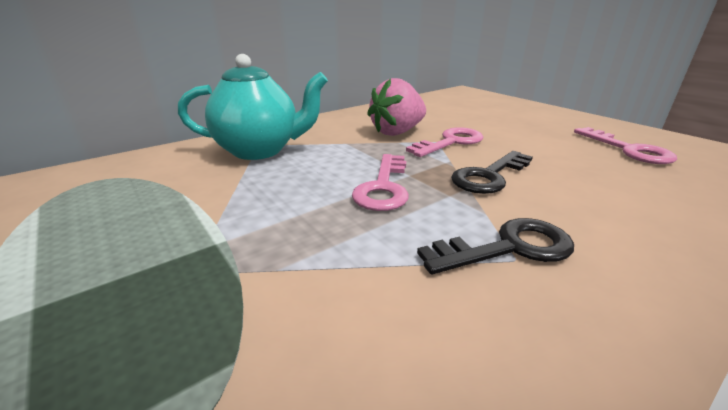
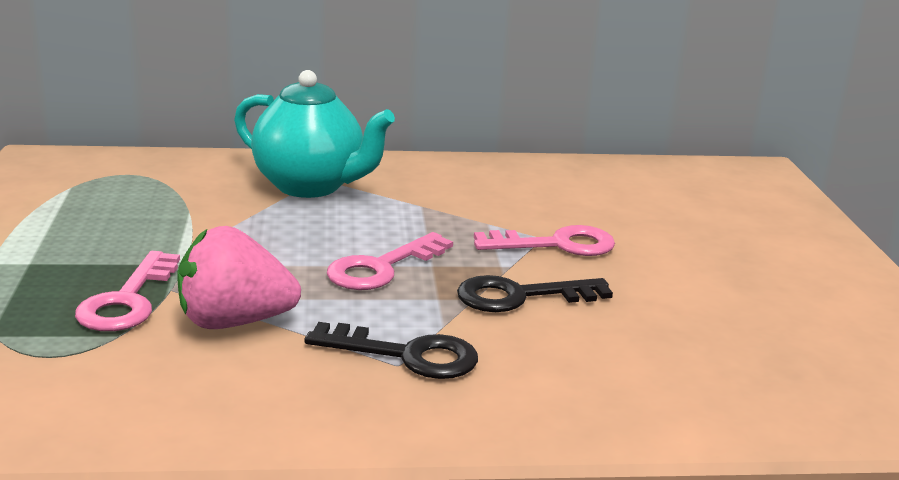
camera: 30 degrees right, 5 degrees down
(397, 132) = (510, 210): pink strawberry -> pink strawberry (234, 322)
(628, 150) = (798, 333): pink key -> pink key (127, 300)

